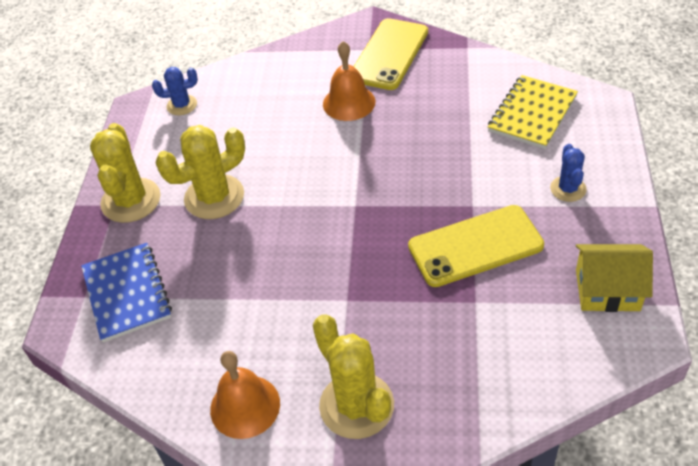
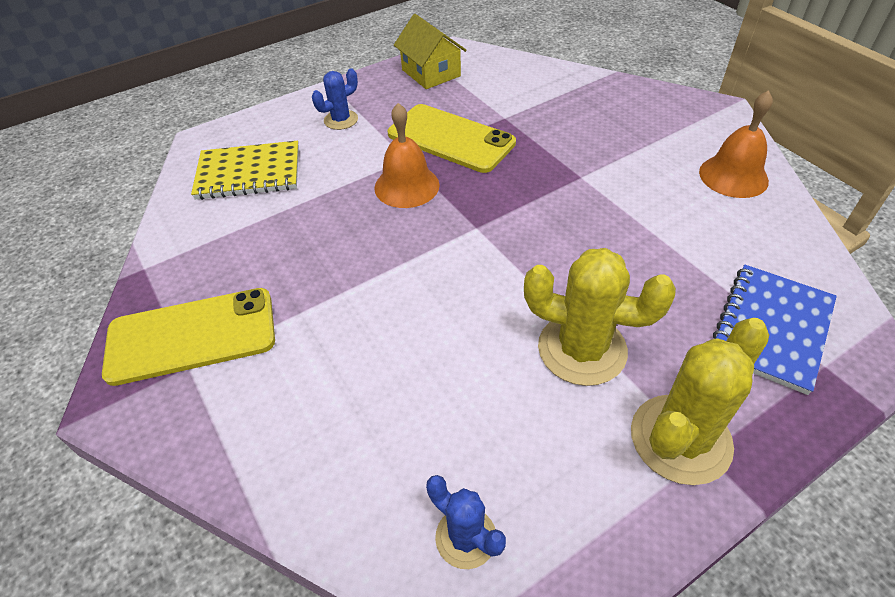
camera: 130 degrees left, 0 degrees up
(349, 102) = (320, 322): orange bell -> orange bell (406, 186)
(356, 405) = (654, 128): yellow cactus -> none

